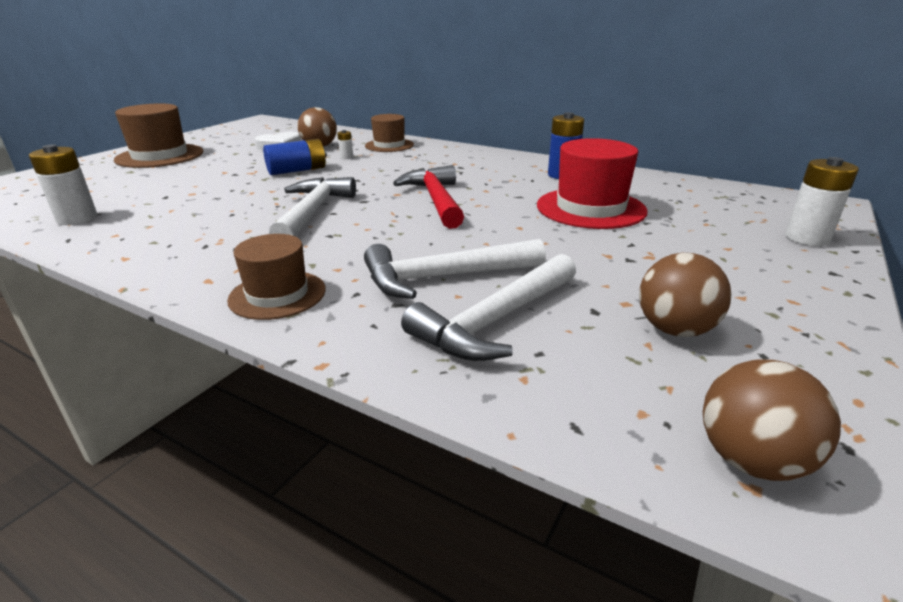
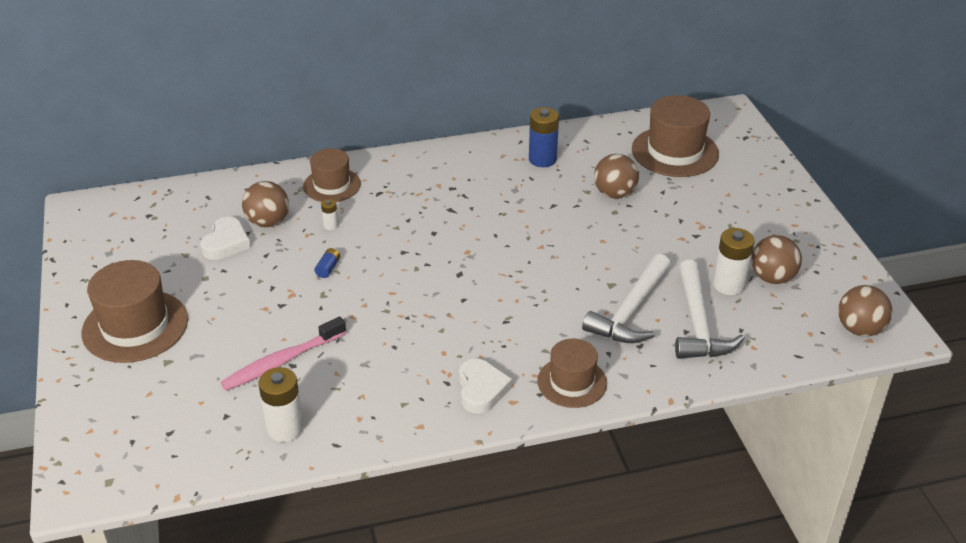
camera: 45 degrees left, 10 degrees up
(165, 193) = (282, 361): none -> pink toothbrush
(211, 261) = (481, 389): none -> white heart
(297, 170) = (328, 268): blue battery -> blue battery, size x0.49
(312, 212) = (448, 308): white hammer -> none
(435, 200) = (506, 242): red hammer -> none
(590, 208) = (614, 194): red hat -> brown ball
(709, 206) = (675, 152): none -> brown hat
(807, 238) = (753, 161): white battery -> white battery (729, 285)

